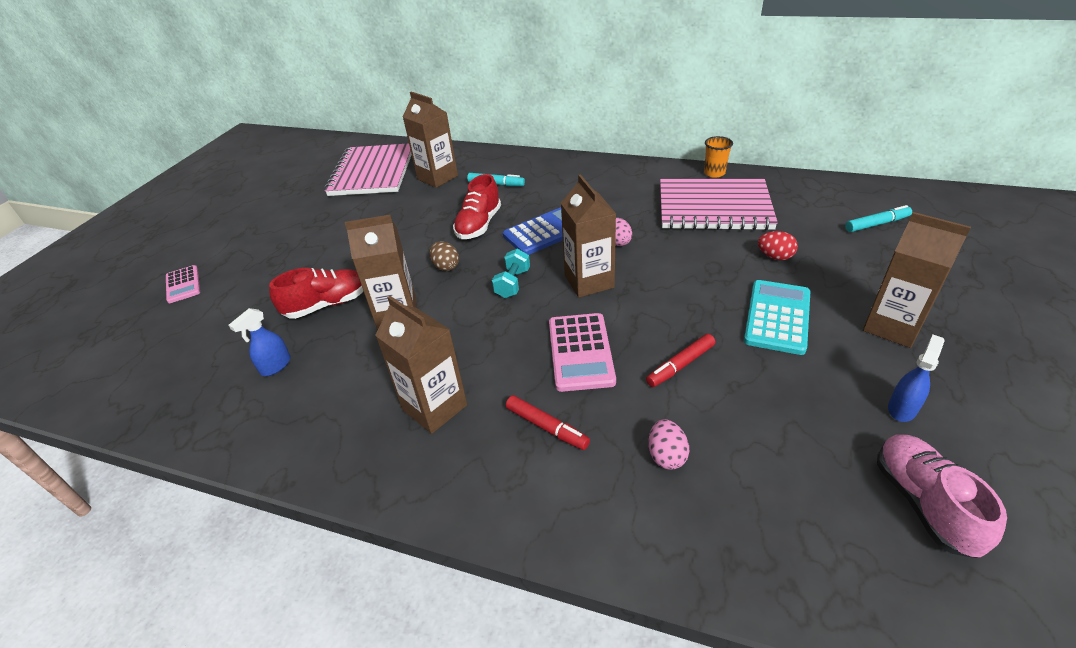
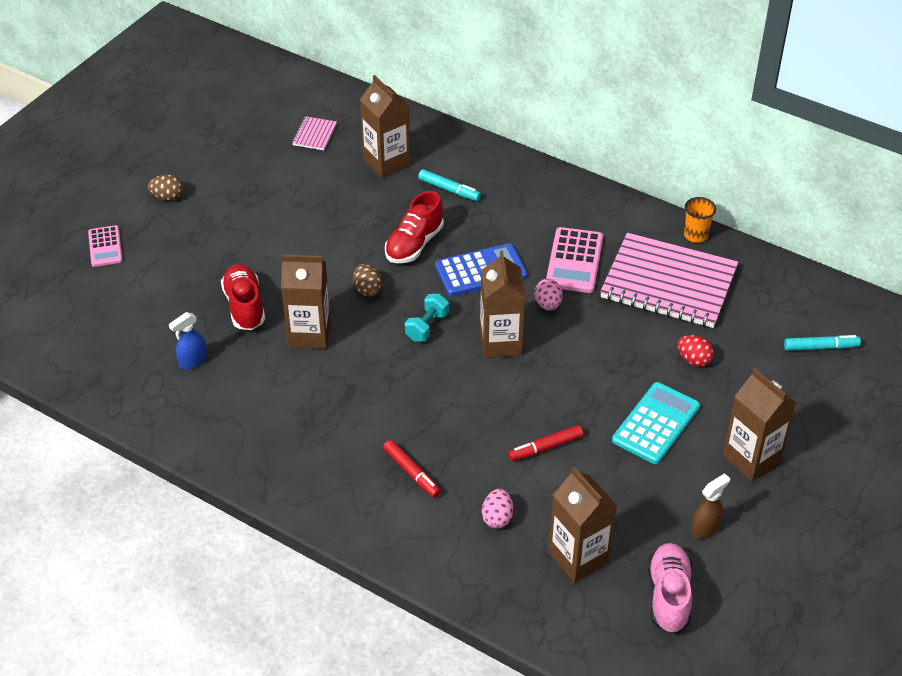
camera: 10 degrees right, 5 degrees up
(245, 236) = (167, 197): none -> brown egg
(327, 305) = (245, 306): red shoe -> red shoe turned 90 degrees counterclockwise
(372, 172) = (314, 134): pink notebook -> pink notebook, size x0.40
(434, 407) = (324, 434): brown carton -> brown carton (578, 558)
(580, 352) = (464, 414): pink calculator -> pink calculator (574, 261)
(902, 408) = (705, 528): blue spray bottle -> brown spray bottle

